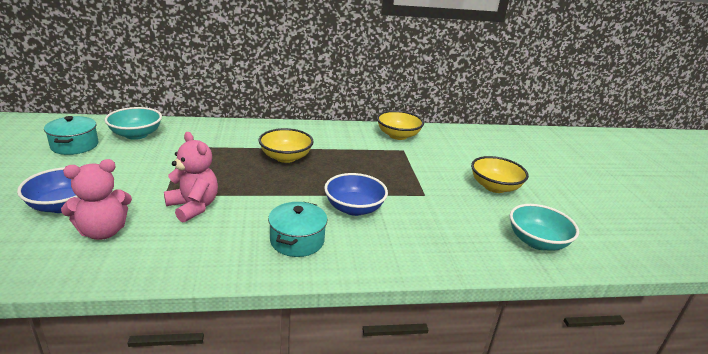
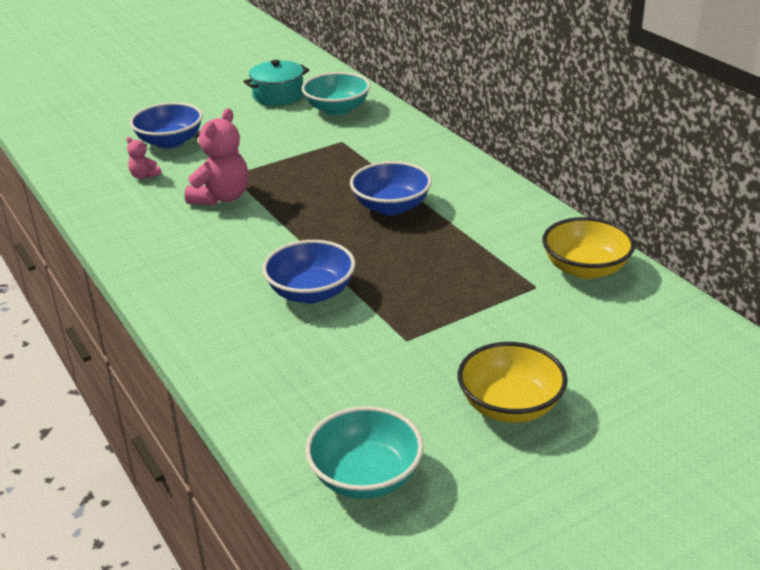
camera: 70 degrees right, 5 degrees up
(103, 231) = (144, 176): pink teddy bear -> pink teddy bear, size x0.49
(285, 157) = (391, 206): yellow bowl -> blue bowl
(297, 240) = (208, 276): turquoise pot -> none

